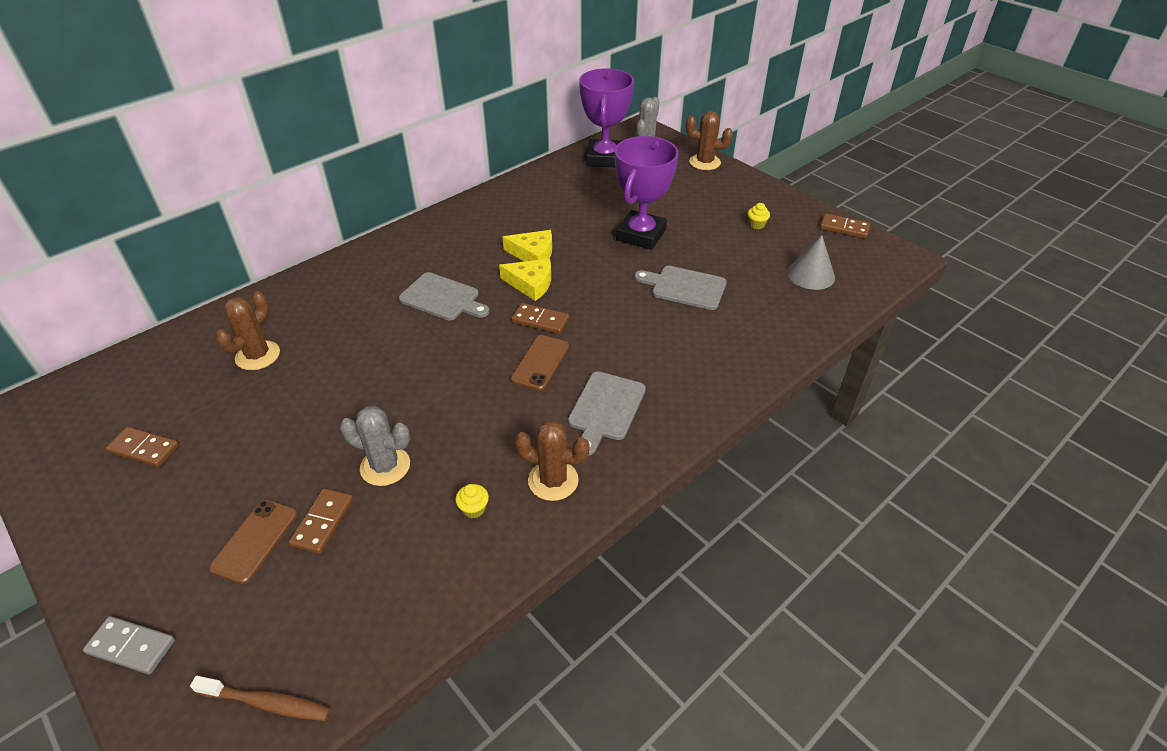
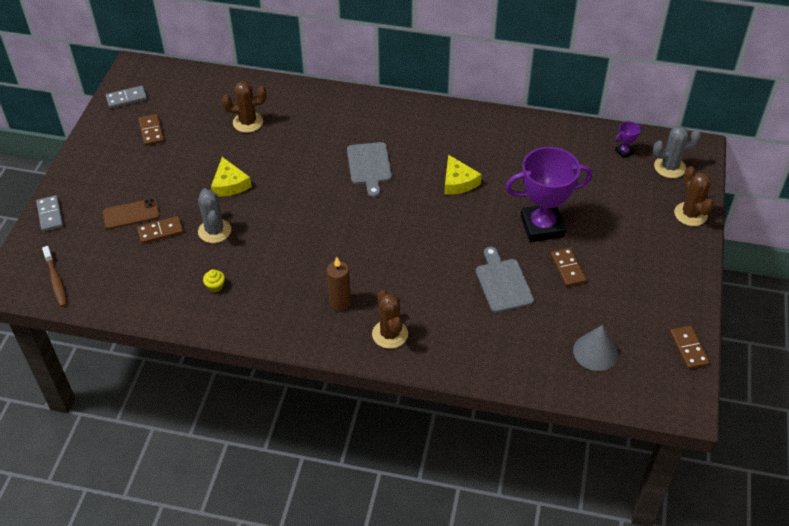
camera: 55 degrees right, 5 degrees up
(51, 447) = (126, 98): none -> grey domino
(531, 284) = (425, 199): yellow cheese -> yellow cheese (229, 184)
(540, 320) = (392, 225): brown domino -> brown domino (567, 268)
(540, 362) = (353, 248): brown phone -> none
(553, 480) = (262, 309): brown cactus -> brown cactus (390, 334)
(604, 158) = (624, 152): purple trophy -> purple trophy, size x0.40
(605, 409) = (340, 303): grey cutting board -> brown candle
(756, 225) = (631, 289): yellow cupcake -> none

